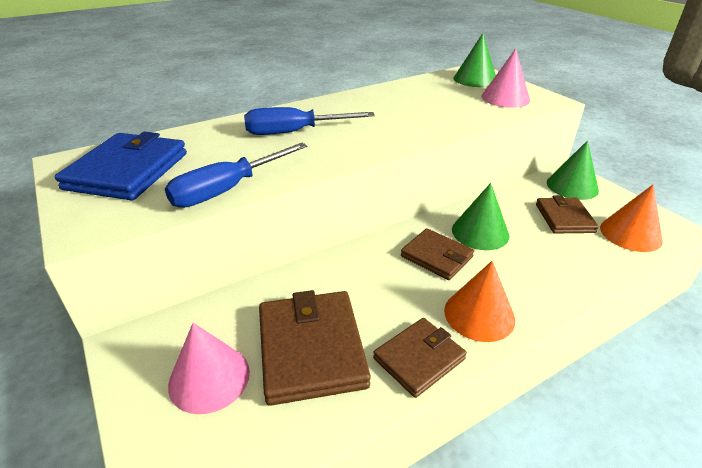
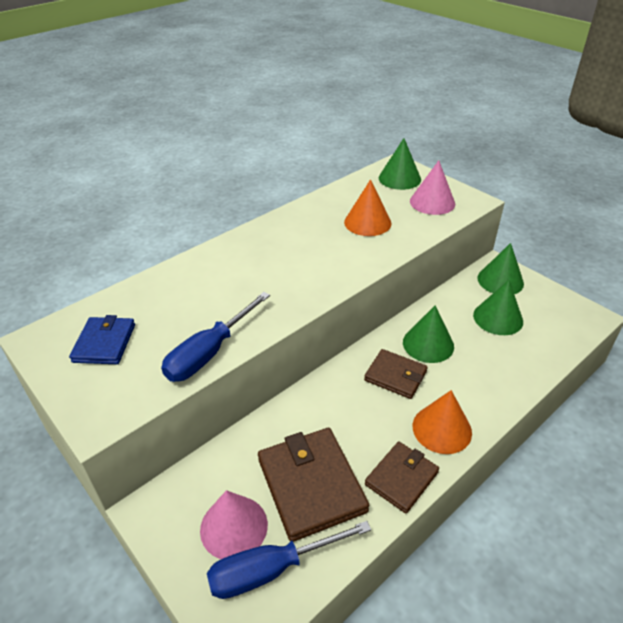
camera: 10 degrees left, 5 degrees up
(127, 171) = (104, 343): blue wallet -> blue wallet, size x0.62
(294, 132) = (246, 272): blue screwdriver -> blue screwdriver (271, 569)
(564, 218) = (498, 318): brown wallet -> green cone
(630, 234) = (554, 327): orange cone -> orange cone (367, 222)

